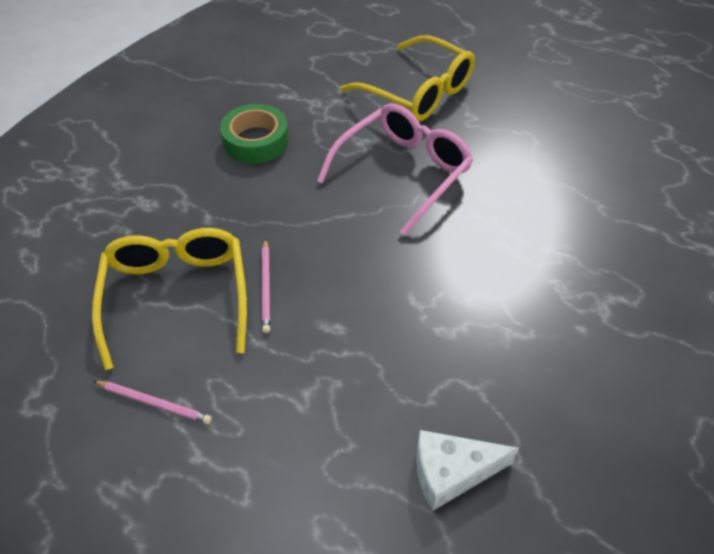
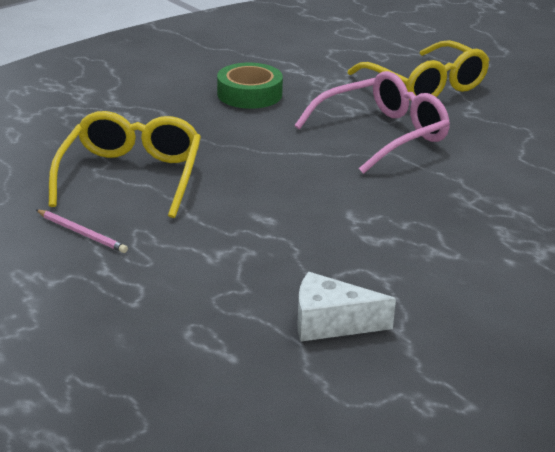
camera: 15 degrees right, 20 degrees down
(266, 287) = (214, 184): pink pencil -> none

